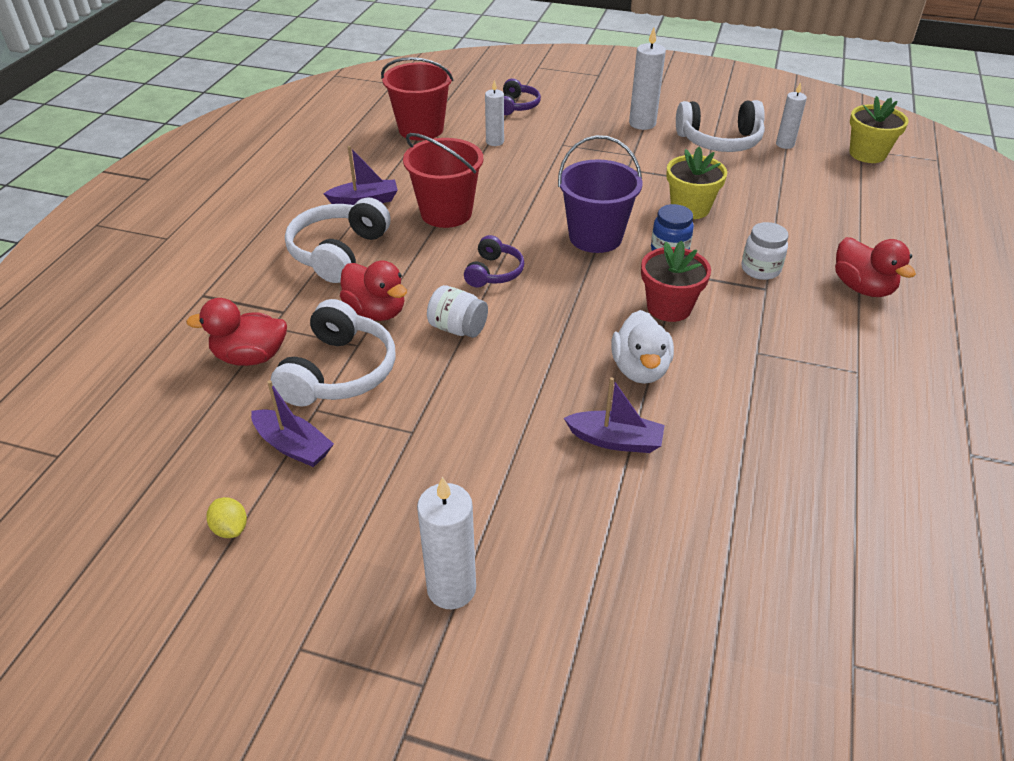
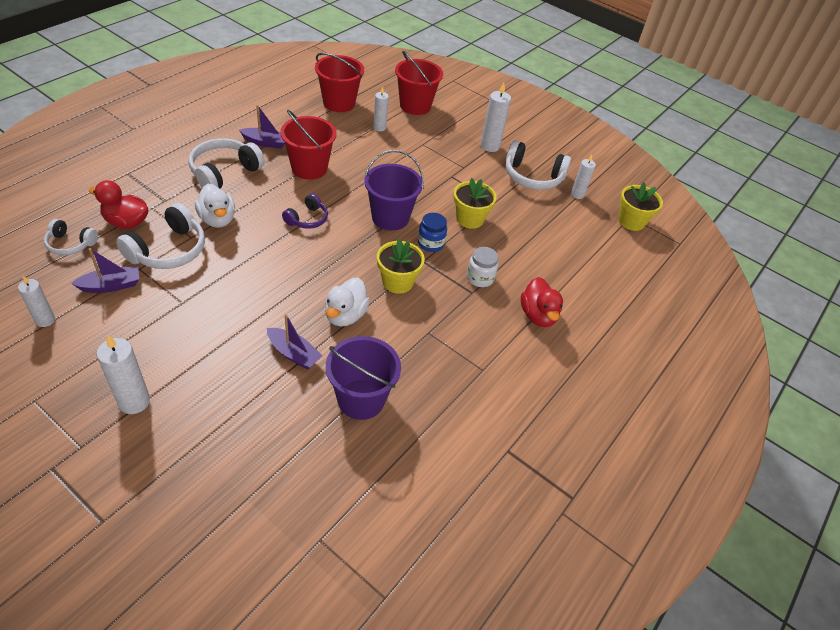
camera: 15 degrees right, 5 degrees up
(190, 412) = (71, 244): none -> white headphones
(230, 528) = (45, 320): yellow lemon -> white candle
(293, 446) = (111, 285): purple boat -> purple boat turned 75 degrees counterclockwise
(376, 311) = (217, 219): red duck -> white duck
(458, 328) = (257, 248): white jar -> none
(517, 106) = (415, 106): purple headphones -> red bucket
(669, 307) = (397, 282): red flower pot -> yellow flower pot
(747, 463) = (361, 399): none -> purple bucket

